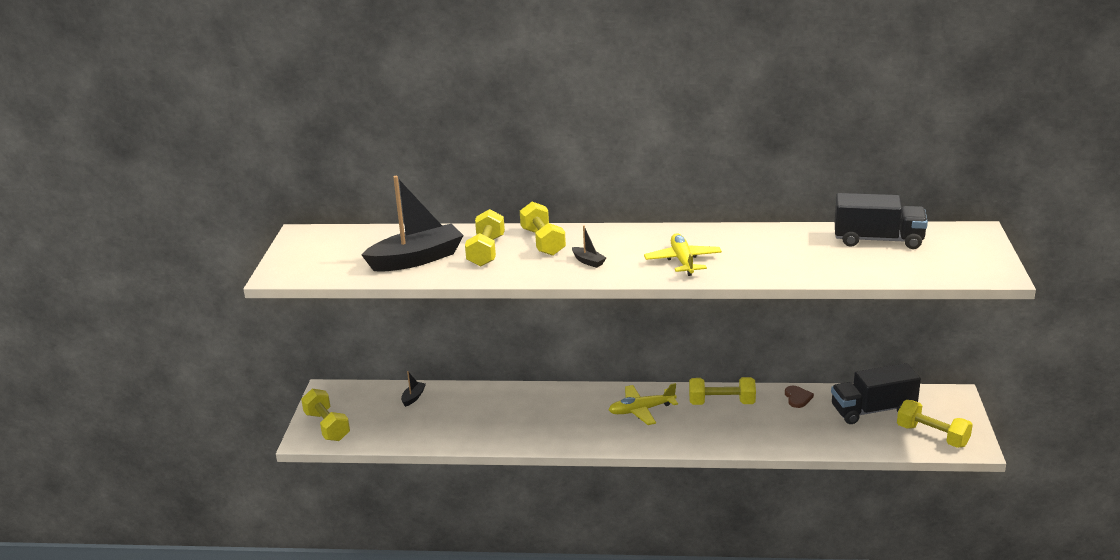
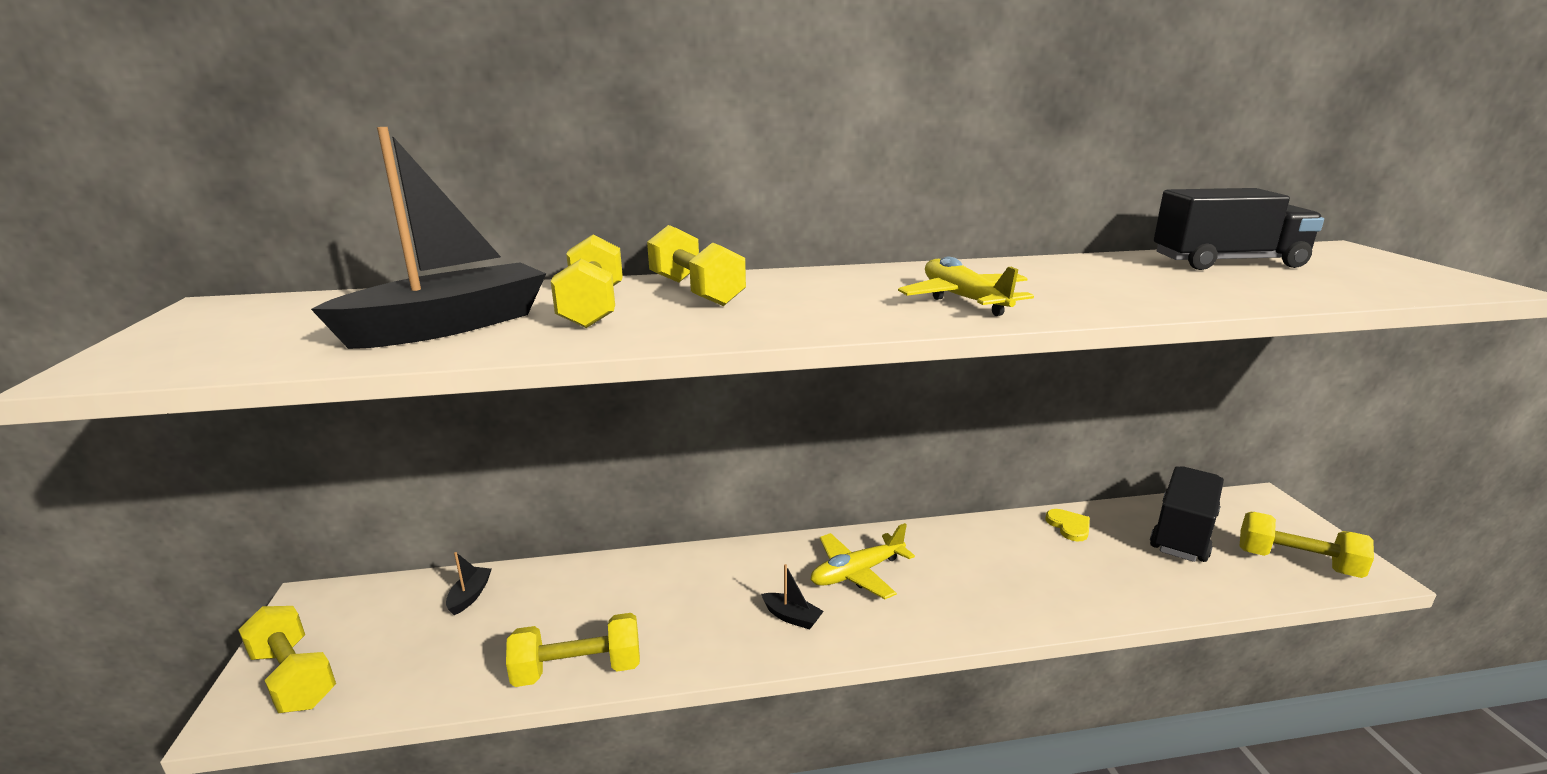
camera: 15 degrees left, 5 degrees down
(588, 261) = (795, 309): black boat -> black boat (792, 617)
(721, 403) = (969, 546): yellow dumbbell -> yellow dumbbell (578, 670)
(797, 398) = (1069, 526): brown heart -> yellow heart
(873, 410) = (1183, 533): black truck -> black truck turned 150 degrees clockwise

